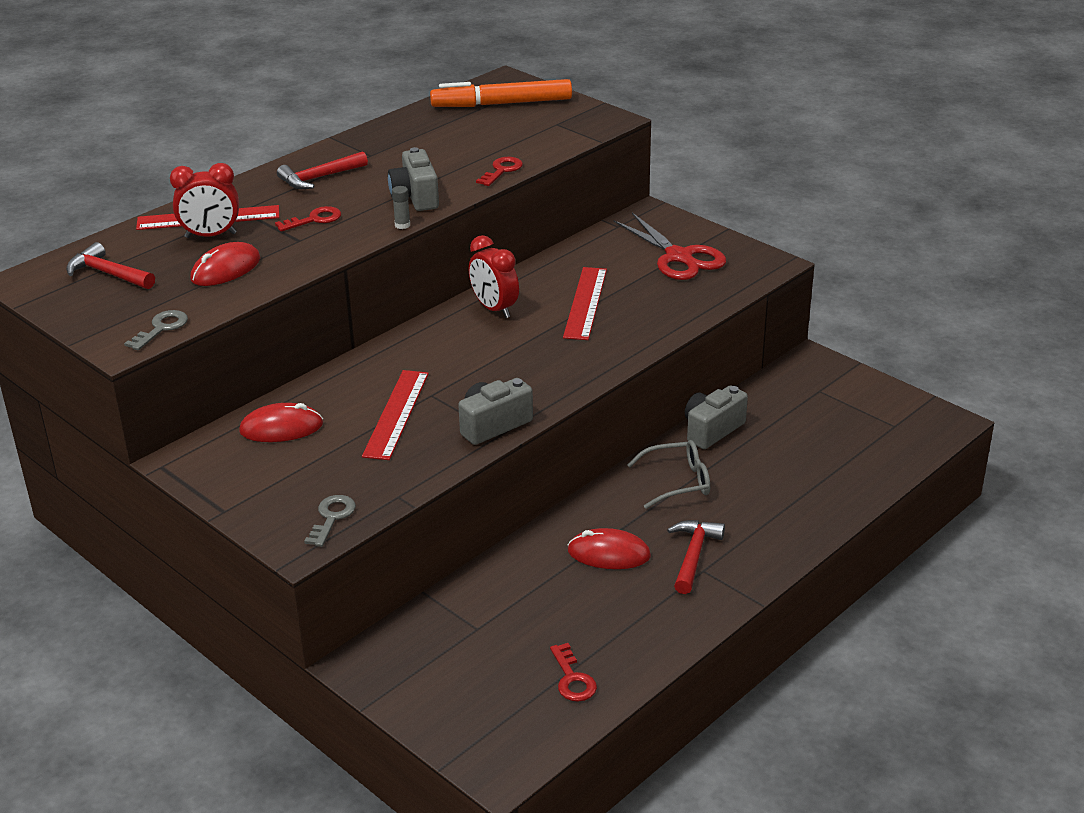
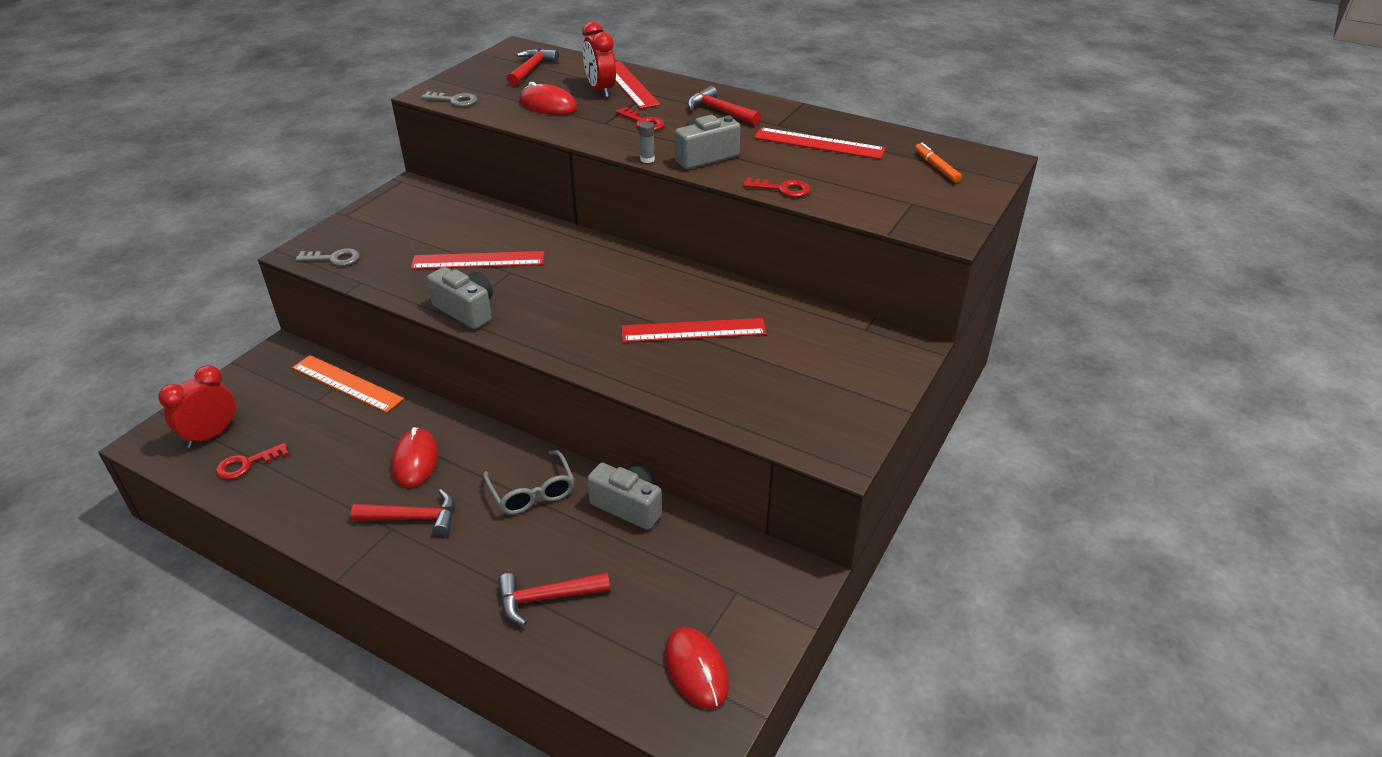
camera: 75 degrees right, 5 degrees up
(281, 428) = (453, 215): red mouse -> red mouse (696, 669)
(424, 143) = (818, 144): none -> red ruler
(454, 604) = (347, 383): none -> orange ruler
(494, 309) = (662, 280): red clock -> red clock (211, 435)
(502, 104) = (936, 167): orange marker -> orange marker, size x0.47
(679, 257) = (818, 381): red scissors -> none
(809, 483) = (546, 598): none -> red hammer

